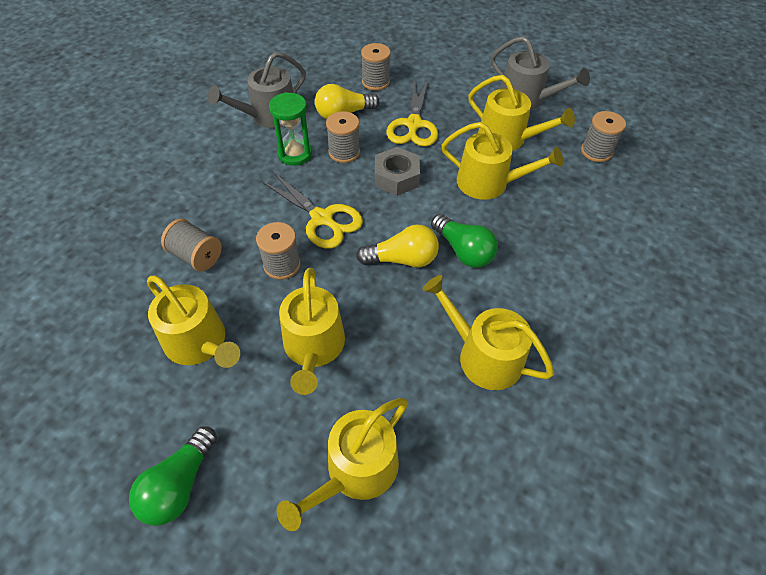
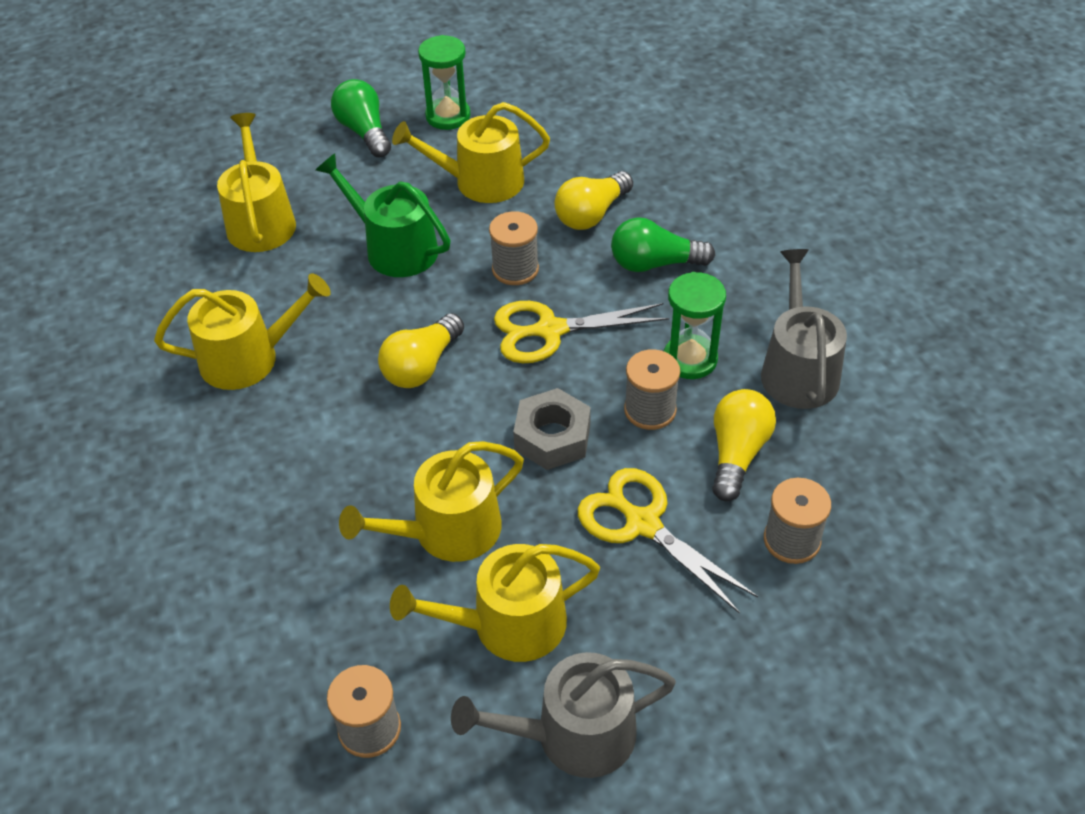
camera: 130 degrees right, 5 degrees down
(117, 428) = (448, 116): none -> green hourglass
(196, 256) = (591, 214): grey spool -> yellow light bulb
(313, 347) = (394, 248): yellow watering can -> green watering can
(463, 251) = (375, 427): green light bulb -> green light bulb (654, 264)

